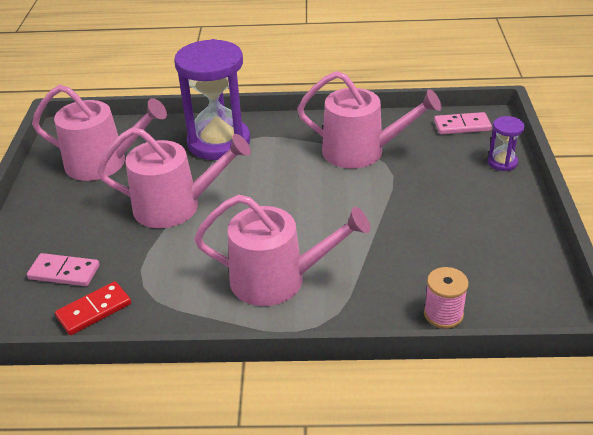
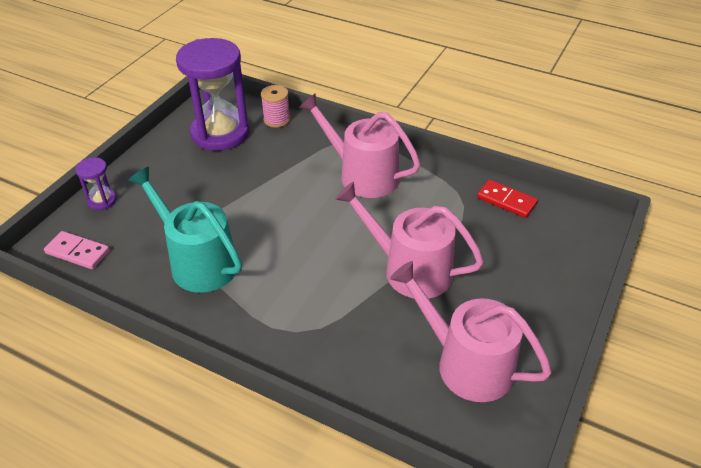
camera: 155 degrees left, 5 degrees up
(64, 272) = (526, 240): pink domino -> none
(94, 310) = (506, 201): red domino -> red domino turned 45 degrees clockwise
(219, 142) = (324, 338): purple hourglass -> purple hourglass (220, 133)
(360, 151) = (198, 262): pink watering can -> turquoise watering can

